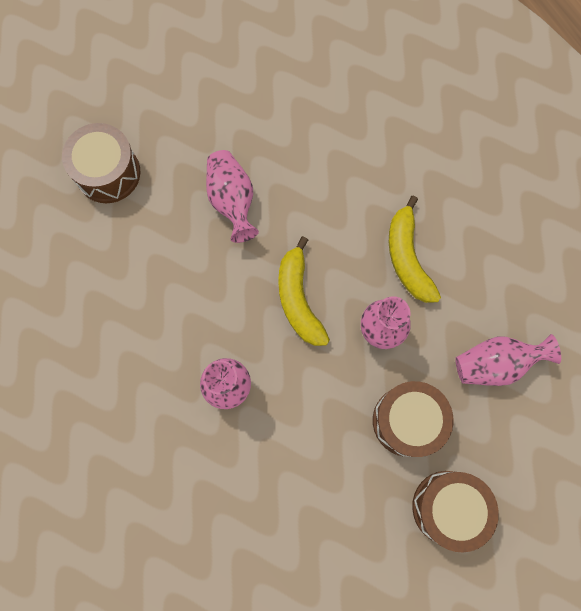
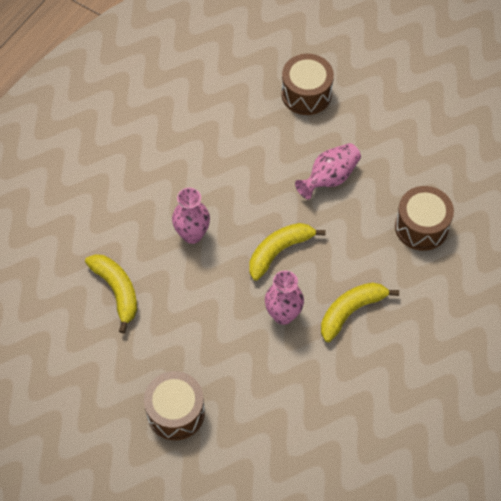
camera: 65 degrees right, 15 degrees down
(262, 511) = (117, 291): none -> yellow banana
(407, 421) = (226, 360): brown drum -> brown drum (421, 227)
(495, 363) = (301, 405): pink vase -> none

